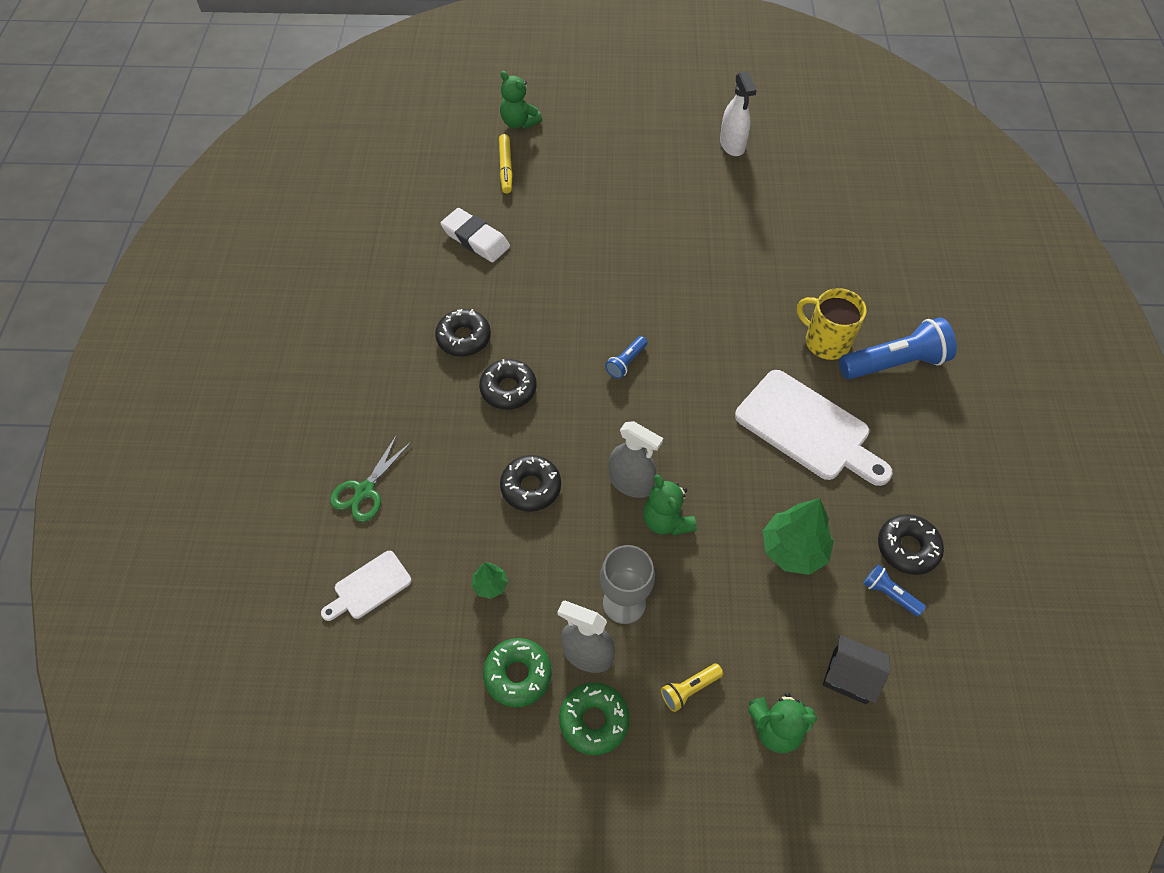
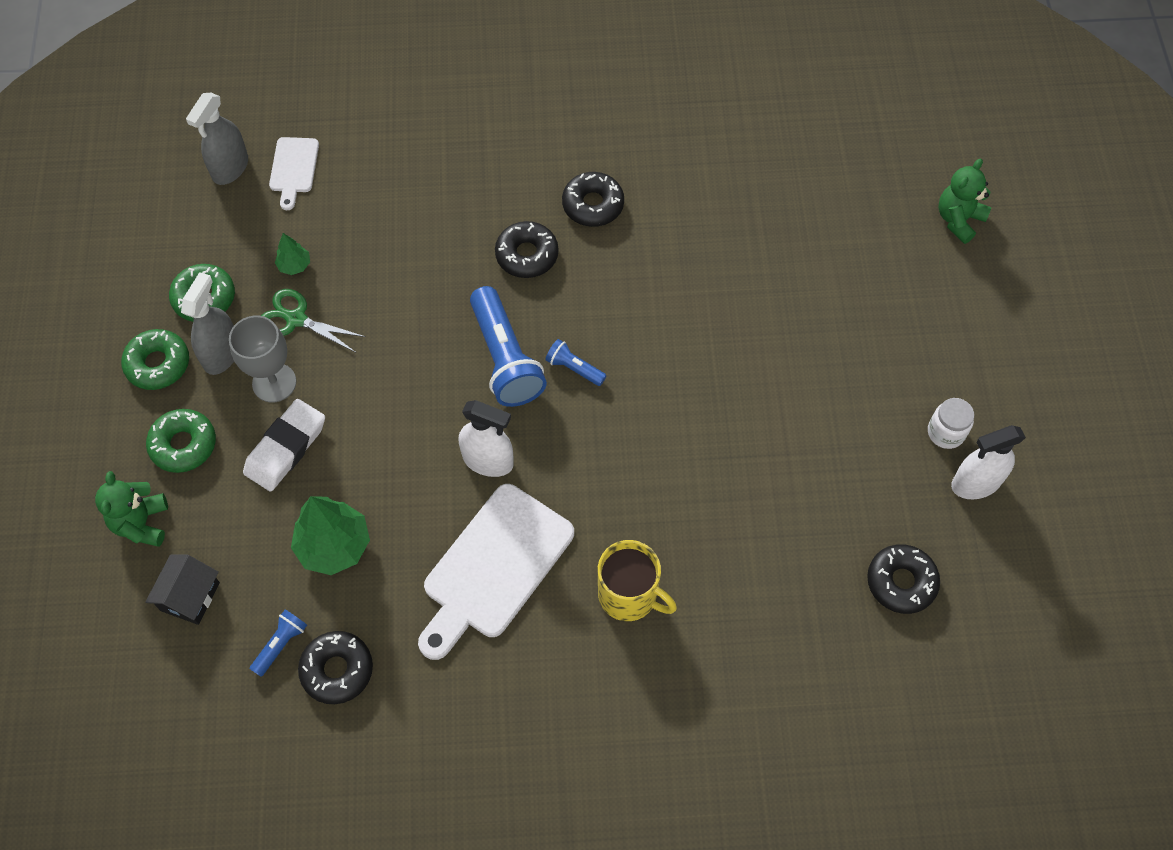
camera: 85 degrees right, 5 degrees up
(365, 490) = (396, 148): green scissors -> green scissors (296, 319)
(369, 587) = (293, 168): white cutting board -> white cutting board turned 135 degrees counterclockwise
(475, 239) = (742, 197): white eraser -> white eraser (286, 448)
(506, 168) = (869, 214): yellow marker -> none
(531, 487) = (404, 289): black donut -> black donut (901, 582)
(631, 483) = (413, 381): grey spray bottle -> grey spray bottle (230, 168)
(666, 521) = (367, 418): green teddy bear -> none
(689, 689) = (183, 445): yellow flashlight -> green donut
(693, 154) = (945, 432): none -> white jar
(711, 428) = (488, 461): none -> white spray bottle
(826, 341) = (629, 595): yellow mug -> yellow mug turned 90 degrees clockwise
(894, 363) = (602, 679): blue flashlight -> blue flashlight (505, 359)

